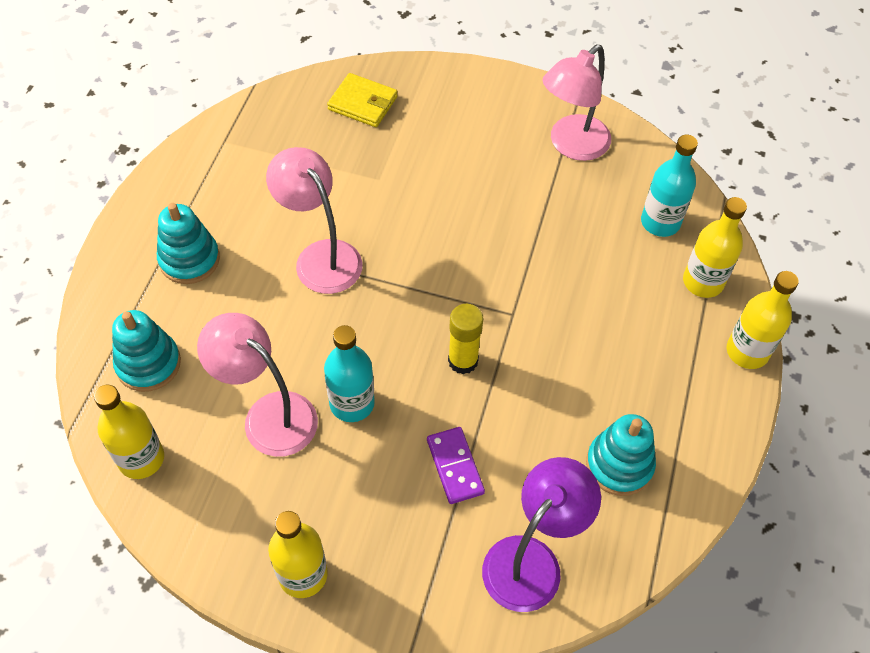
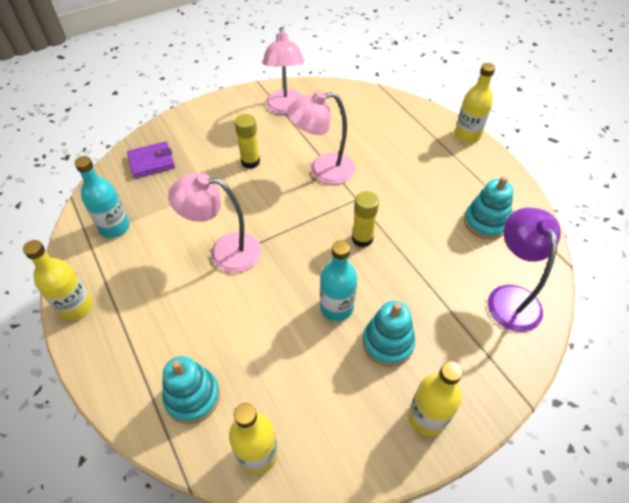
camera: 45 degrees left, 5 degrees down
(189, 259) = (145, 317): turquoise stacking toy -> turquoise stacking toy (387, 343)
(268, 415) = (301, 355): pink lamp -> pink lamp (323, 170)
(363, 103) = (151, 162): yellow wallet -> purple wallet
(455, 466) = (423, 289): purple domino -> none
(456, 180) = (250, 162): none -> yellow glue stick
(660, 222) = (366, 112): turquoise bottle -> turquoise bottle (114, 227)
(703, 282) = (414, 122): yellow bottle -> yellow bottle (76, 307)

